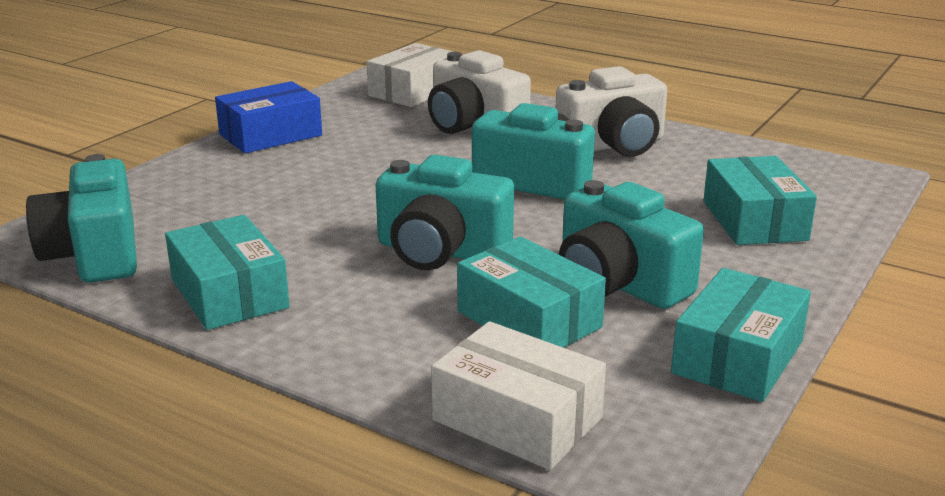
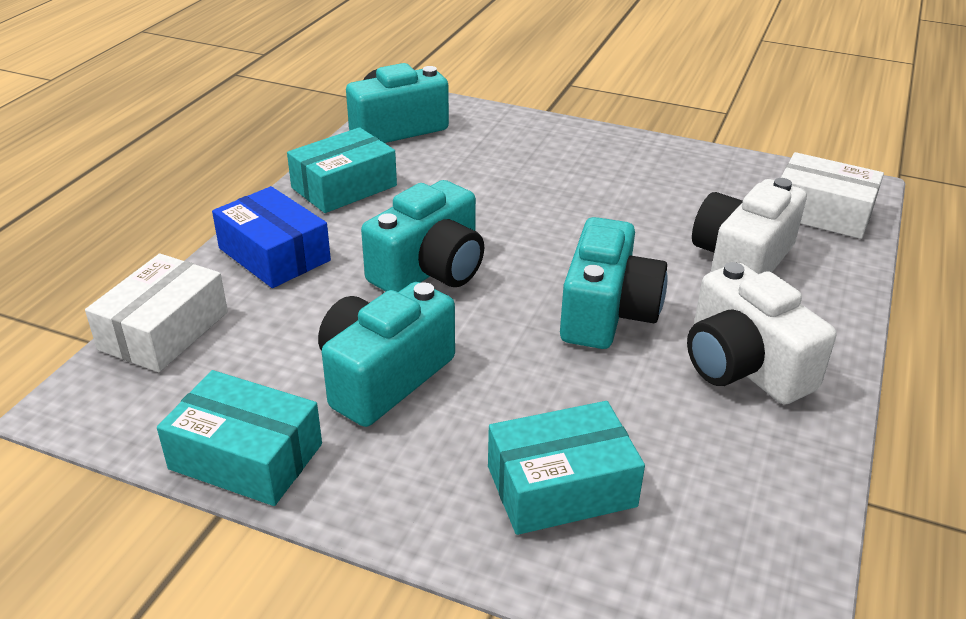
camera: 80 degrees right, 10 degrees up
(270, 135) = (647, 154): blue box -> blue box (274, 254)
(440, 251) = (430, 270): turquoise camera -> turquoise camera turned 150 degrees counterclockwise
(529, 319) = (312, 327): turquoise box -> none

